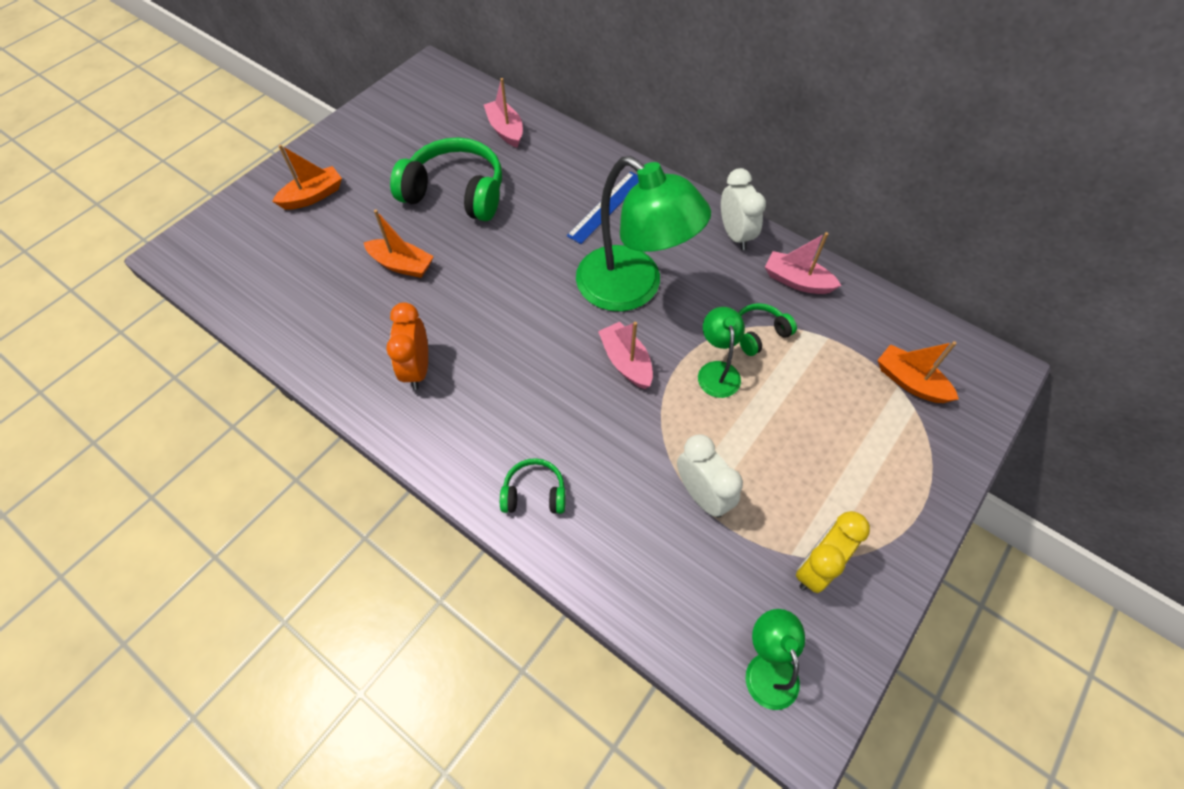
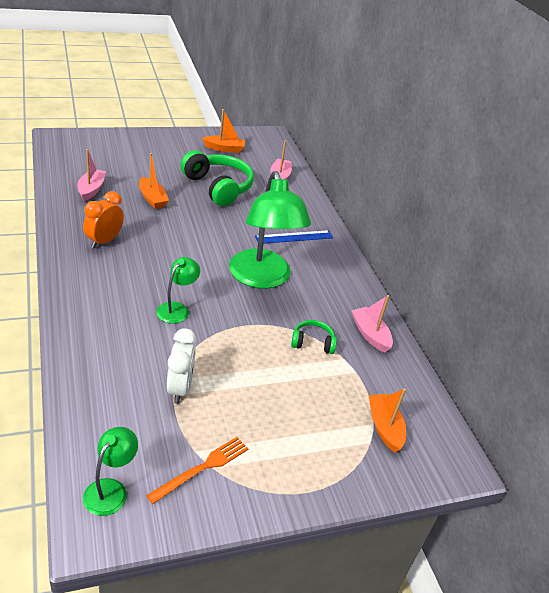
camera: 30 degrees right, 20 degrees down
(313, 196) = (146, 151): orange boat -> orange boat (224, 149)
(534, 493) = (92, 326): green headphones -> none
(626, 362) = (216, 305): pink boat -> pink boat (91, 189)
(717, 371) = (263, 342): green lamp -> green lamp (177, 309)
(735, 235) = (357, 292): white clock -> none
(816, 567) = (202, 468): yellow clock -> orange fork

